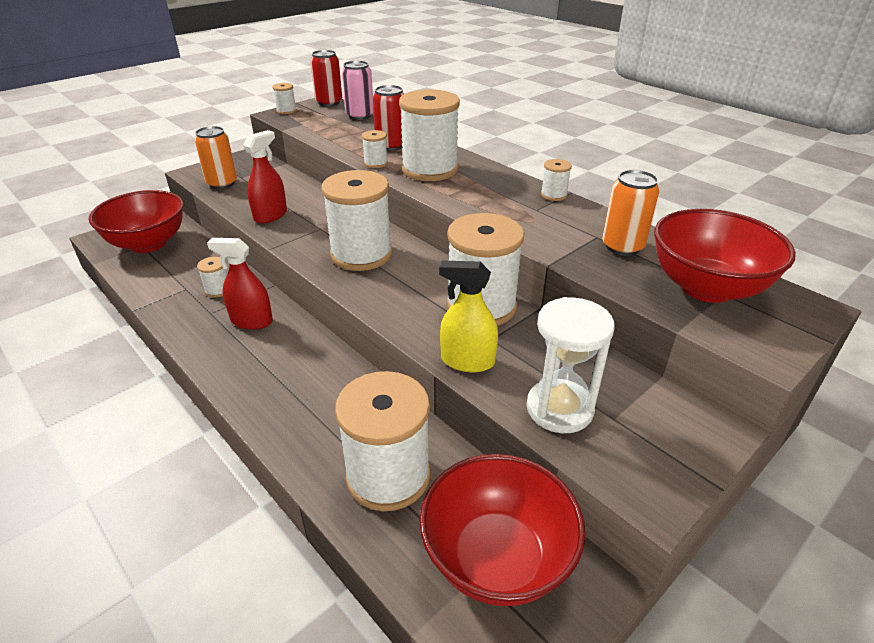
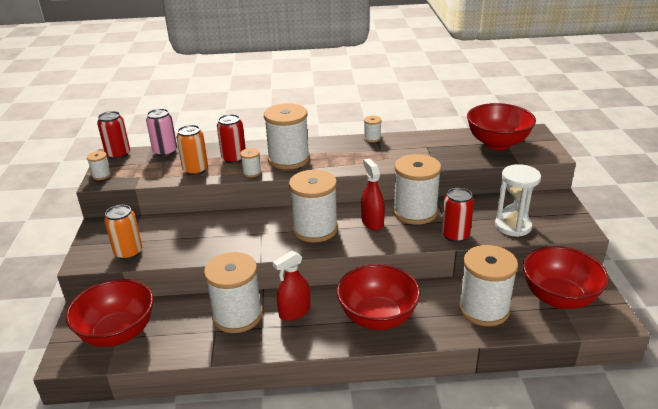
camera: 50 degrees left, 5 degrees down
(218, 290) = (237, 316): white spool -> white spool, size x2.31
(270, 215) = (215, 246): red spray bottle -> red spray bottle (372, 222)
(289, 384) = (377, 317): none -> red bowl
(467, 361) = (455, 235): yellow spray bottle -> red can
(622, 246) = (443, 145): orange can -> orange can (195, 170)

